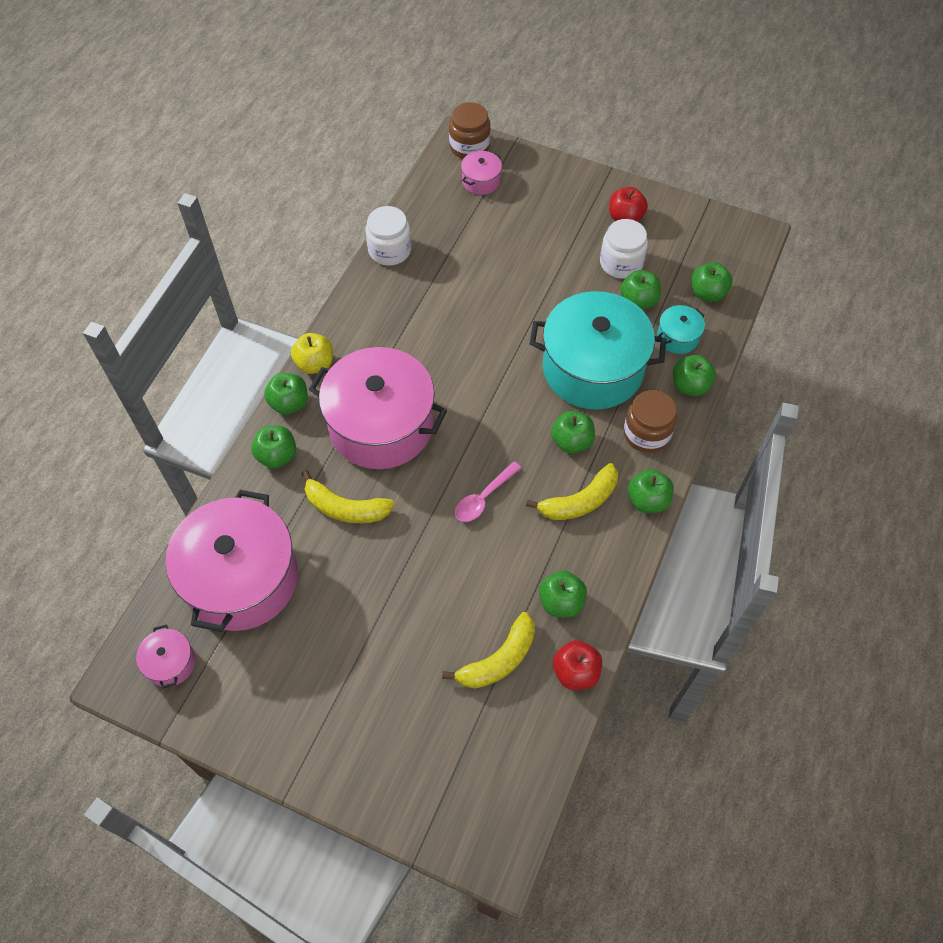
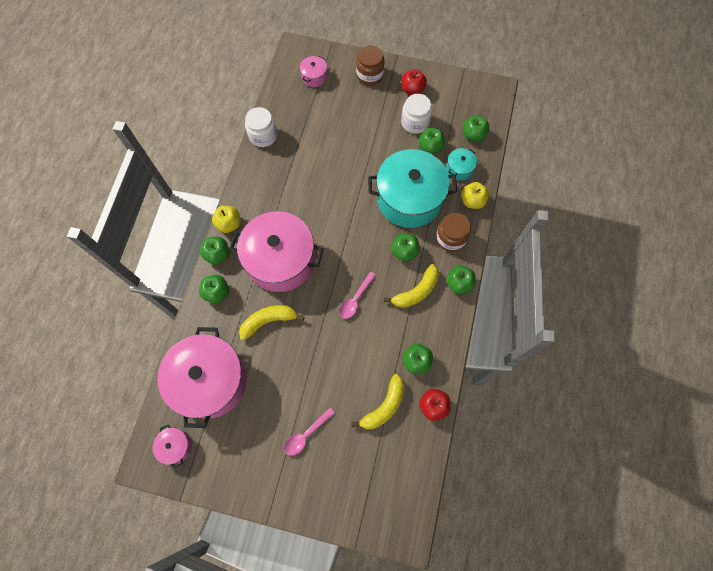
camera: 10 degrees left, 10 degrees up
(345, 508) = (268, 321): yellow banana -> yellow banana turned 150 degrees clockwise
(370, 680) = (306, 434): none -> pink spoon
(469, 146) = (302, 53): brown jar -> brown jar (369, 75)
(690, 385) = (472, 201): green apple -> yellow apple

